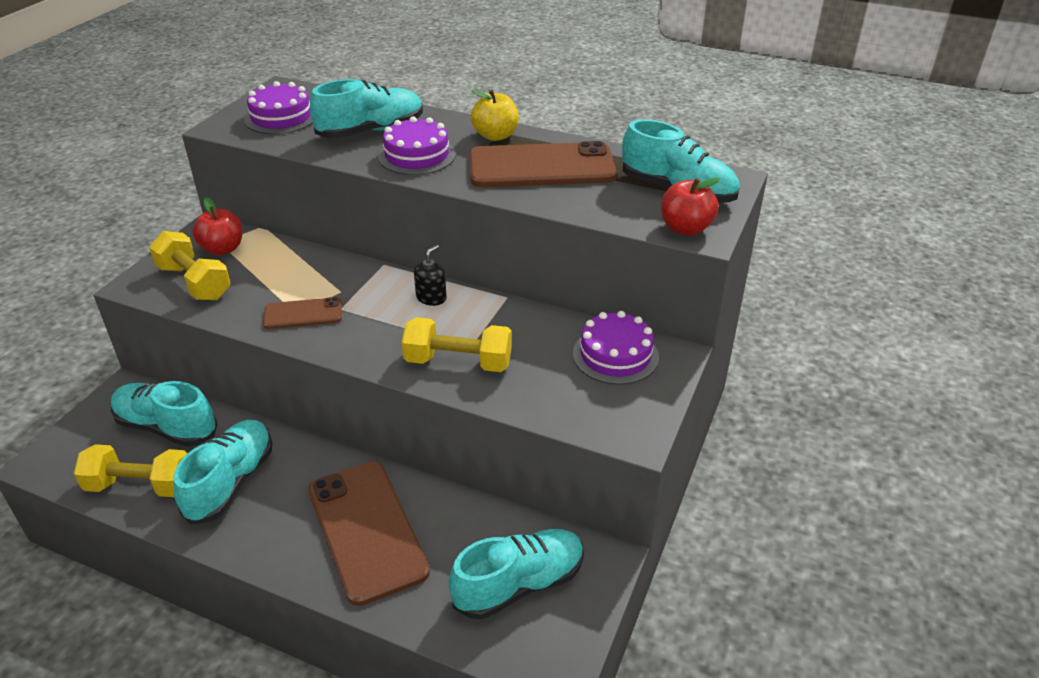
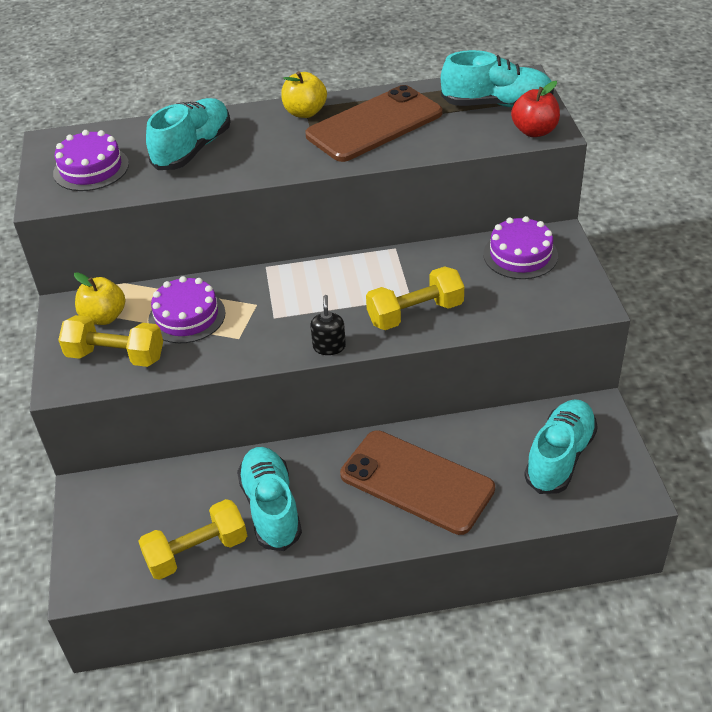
camera: 30 degrees left, 5 degrees up
(167, 427) = (163, 498): turquoise shoe -> none
(223, 249) = (104, 317): red apple -> yellow apple
(303, 314) = (247, 336): brown phone -> none
(417, 155) = (261, 155): purple cake -> purple cake (187, 316)
(431, 298) = (337, 275): black soap dispenser -> black soap dispenser (329, 346)

